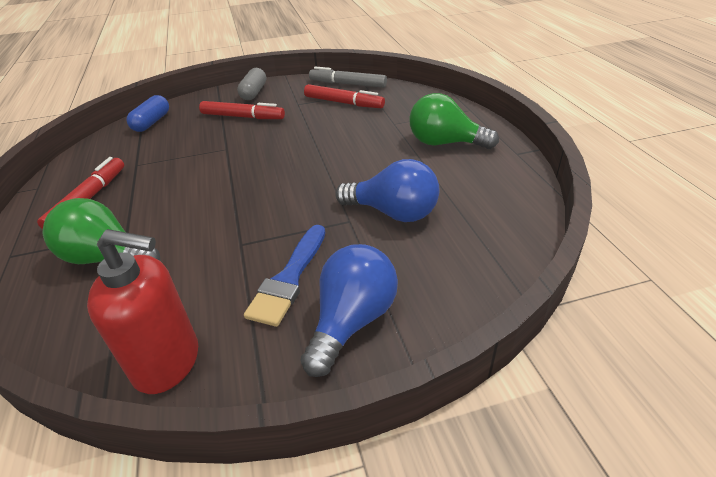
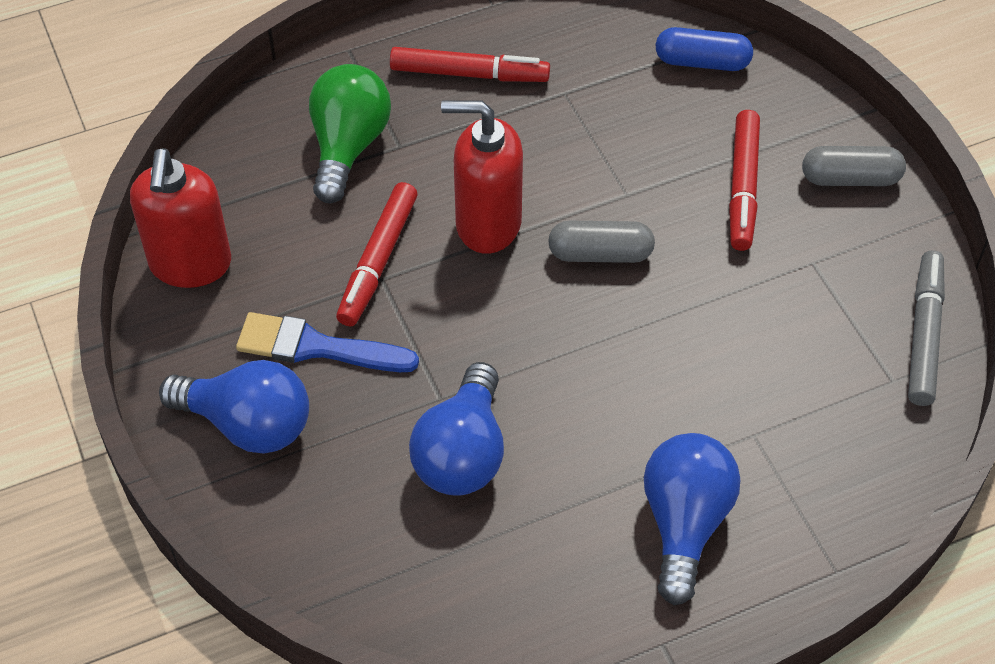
camera: 80 degrees right, 15 degrees up
(219, 196) = (487, 224): none -> red soap dispenser
(263, 158) = (600, 253): none -> grey capsule
(343, 103) = (829, 339): red marker -> red marker (378, 261)
(445, 143) = (685, 523): green light bulb -> blue light bulb

